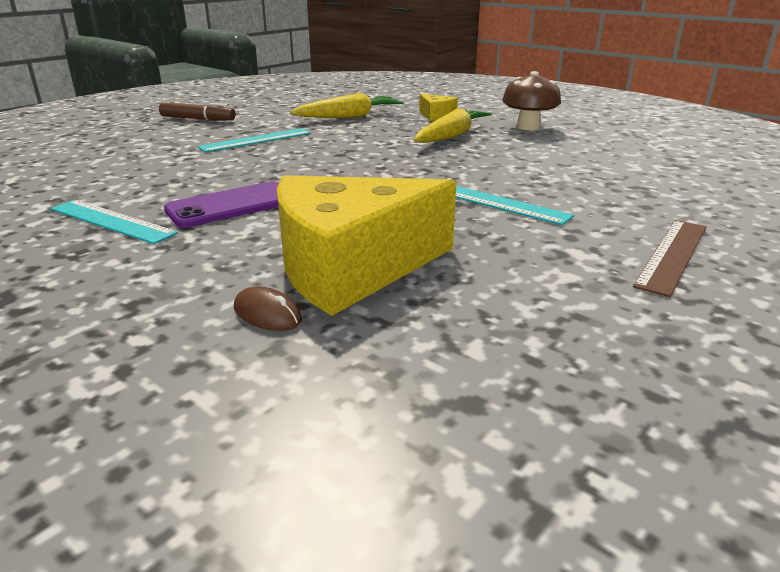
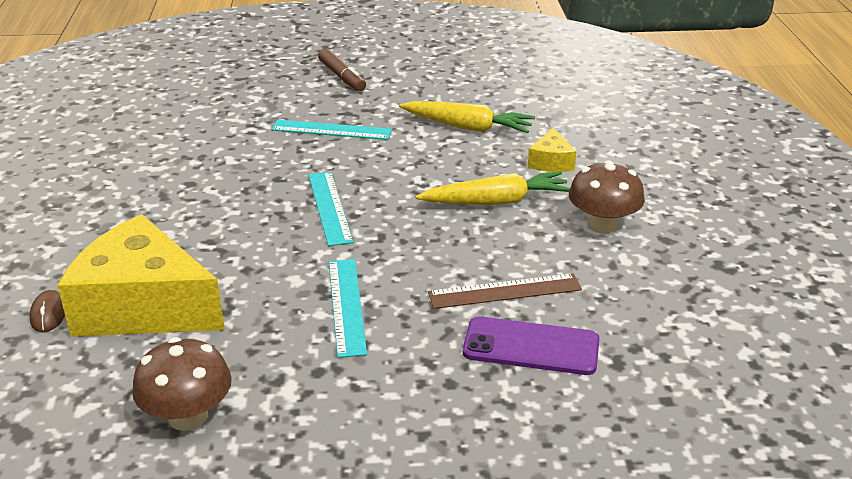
camera: 45 degrees right, 5 degrees up
(111, 221) = (106, 184): turquoise ruler -> turquoise ruler (329, 207)
(232, 205) = (186, 205): purple phone -> purple phone (531, 346)
(565, 303) = (188, 416): none -> brown mushroom
(672, 255) = (342, 435): brown ruler -> brown ruler (505, 291)

